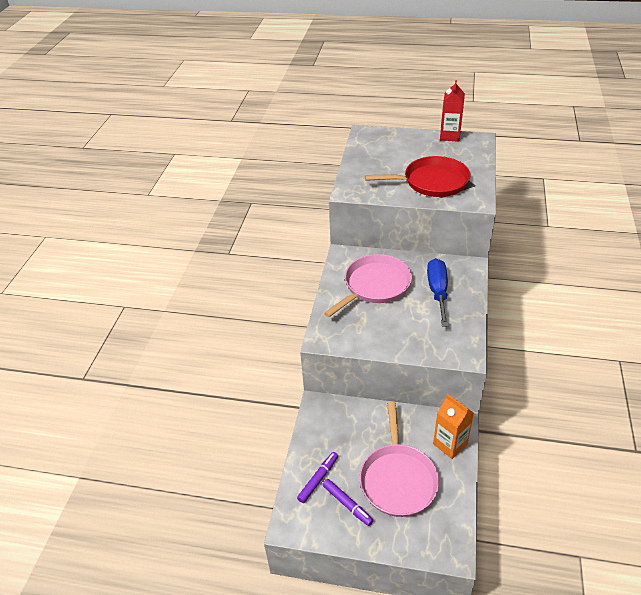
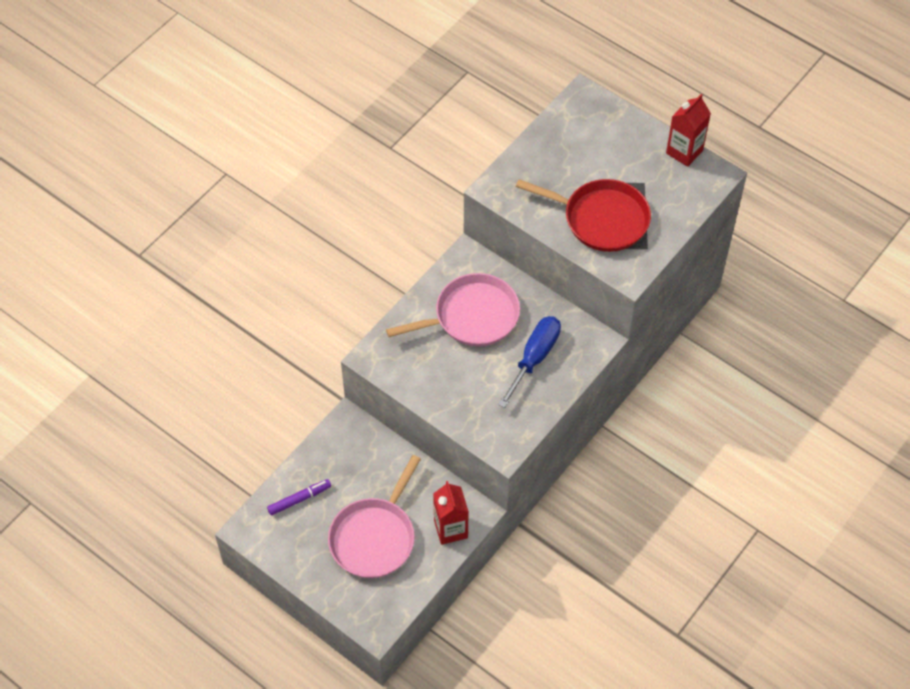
camera: 25 degrees right, 15 degrees up
(347, 504) = (311, 537): purple marker -> none
(450, 444) = (451, 529): orange carton -> red carton

